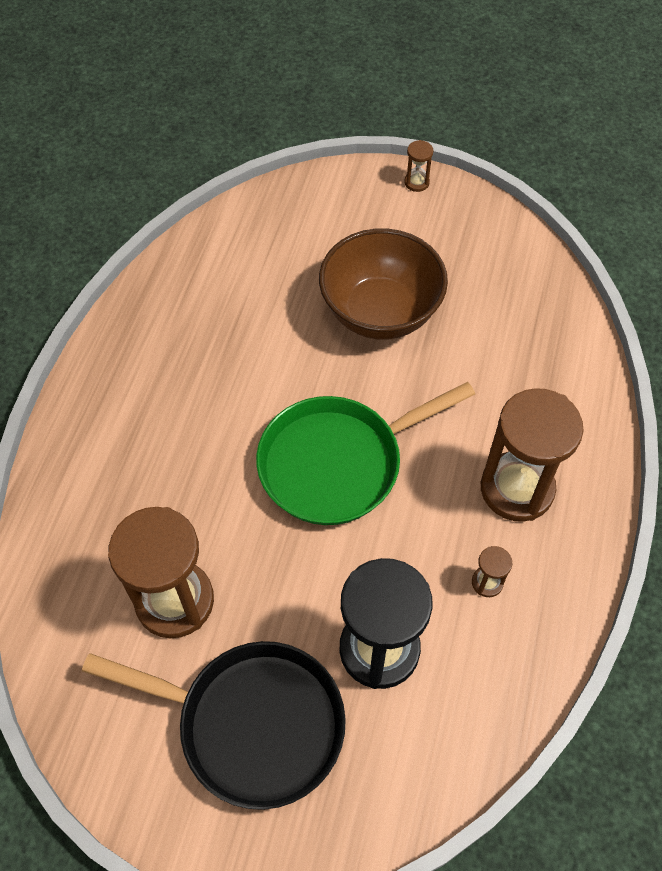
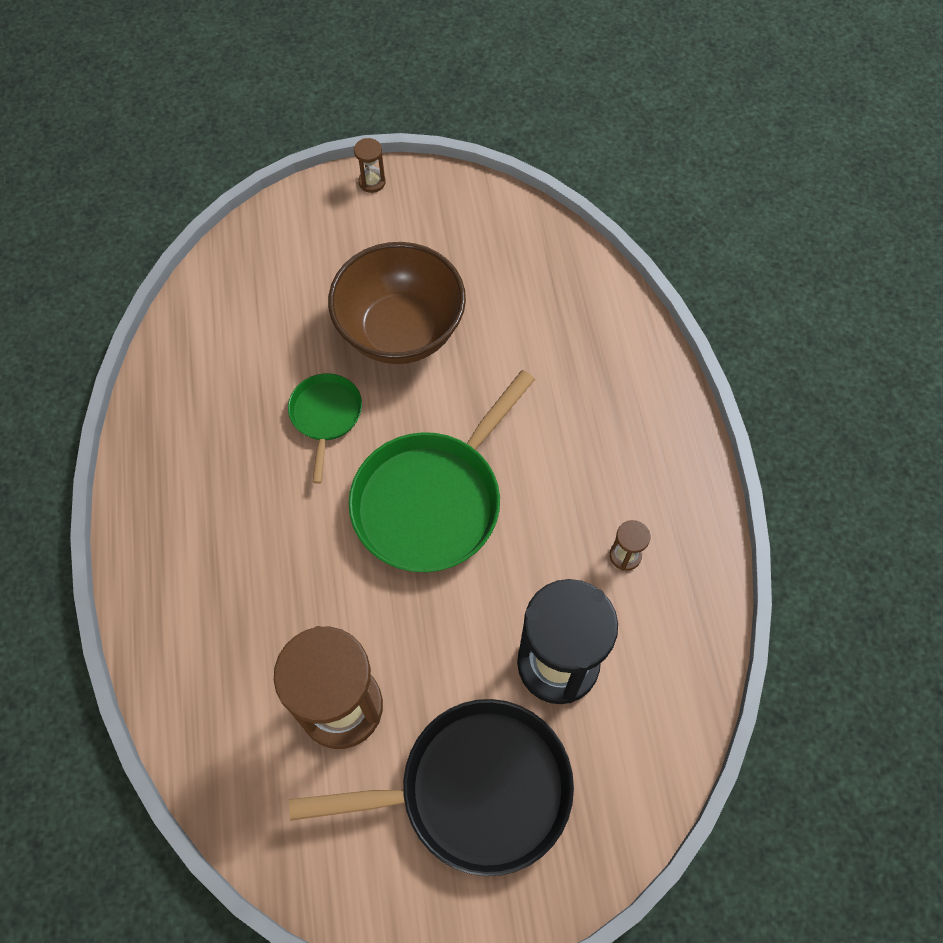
camera: 25 degrees left, 5 degrees up
(282, 357) = (326, 416): none -> green pan
(517, 489) = (610, 454): brown hourglass -> none

